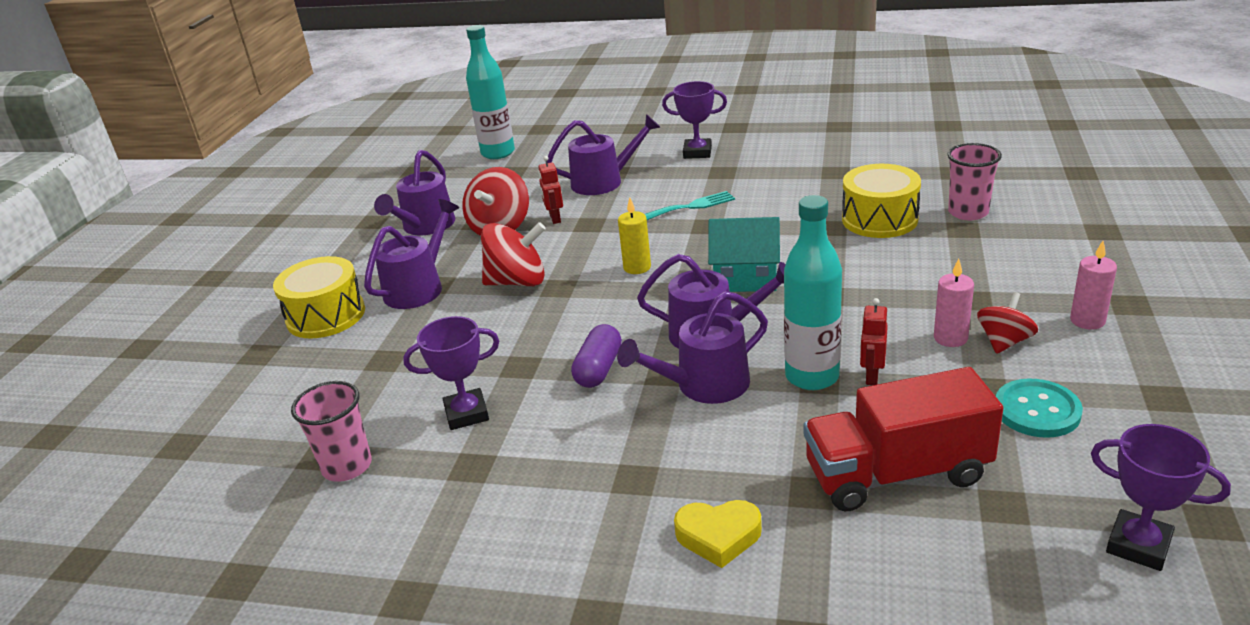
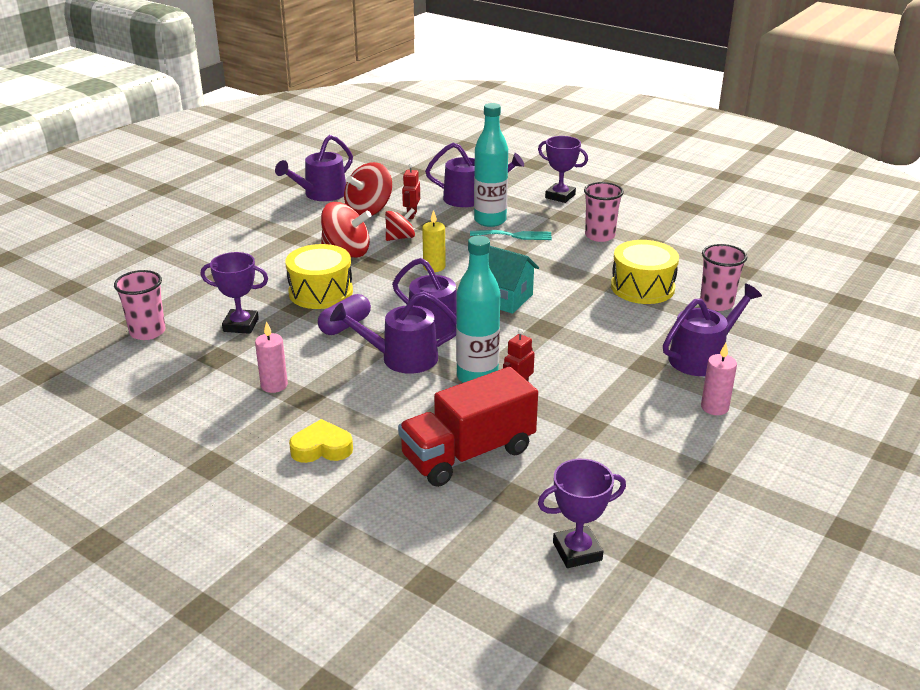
camera: 20 degrees right, 0 degrees up
(326, 316) = (210, 235): yellow drum -> yellow drum (320, 292)
(418, 288) = (281, 235): purple watering can -> purple watering can (702, 357)
(498, 153) = (417, 155): turquoise bottle -> turquoise bottle (490, 220)
(718, 536) = (322, 448): yellow heart -> yellow heart turned 150 degrees clockwise
(780, 180) = (599, 236): none -> pink cup
(896, 473) = (468, 454): red truck -> red truck turned 45 degrees counterclockwise
(950, 338) = (600, 385): pink candle -> pink candle (274, 385)
(1004, 342) = (636, 400): red spinning top -> red spinning top (400, 238)
(1037, 410) = (606, 451): turquoise button -> none
(1138, 545) = (577, 551): purple trophy -> purple trophy turned 75 degrees counterclockwise

